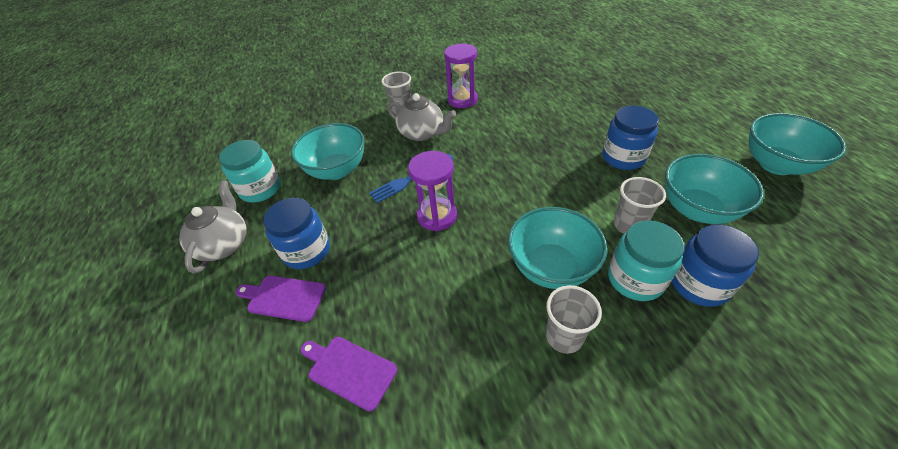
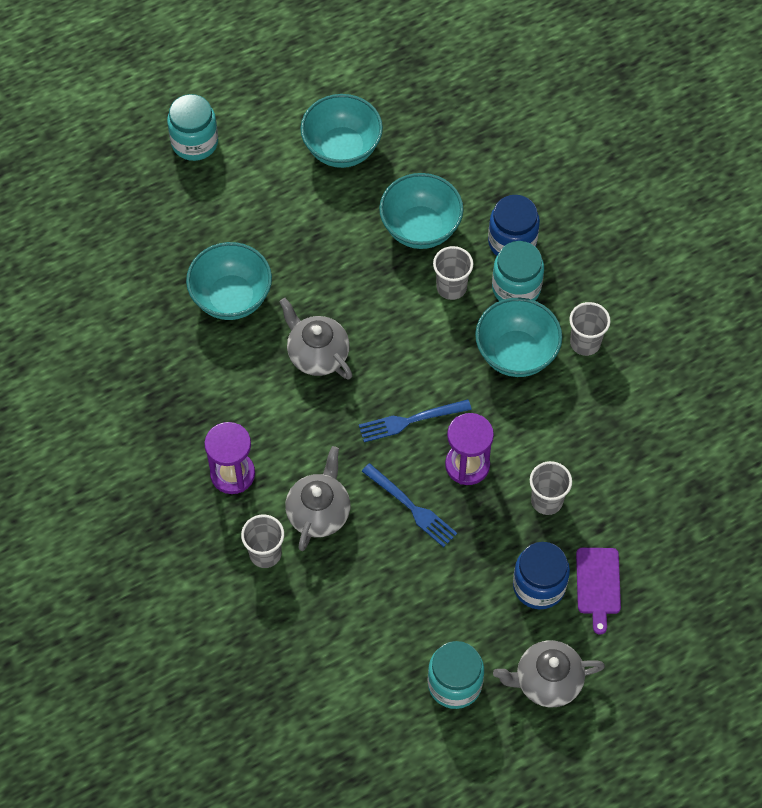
camera: 105 degrees left, 15 degrees up
(337, 170) = (407, 600): turquoise bowl -> turquoise bowl (231, 298)
(349, 370) = (652, 500): purple cutting board -> none
(384, 269) = (547, 501): none -> grey cup
(487, 184) = (409, 421): none -> blue fork
(554, 139) = (317, 354): none -> grey teapot
(623, 157) = (345, 284): blue jar -> none
(745, 91) = (194, 142): none -> turquoise jar

